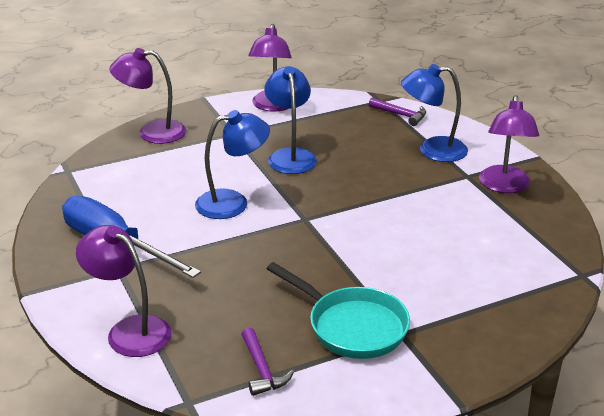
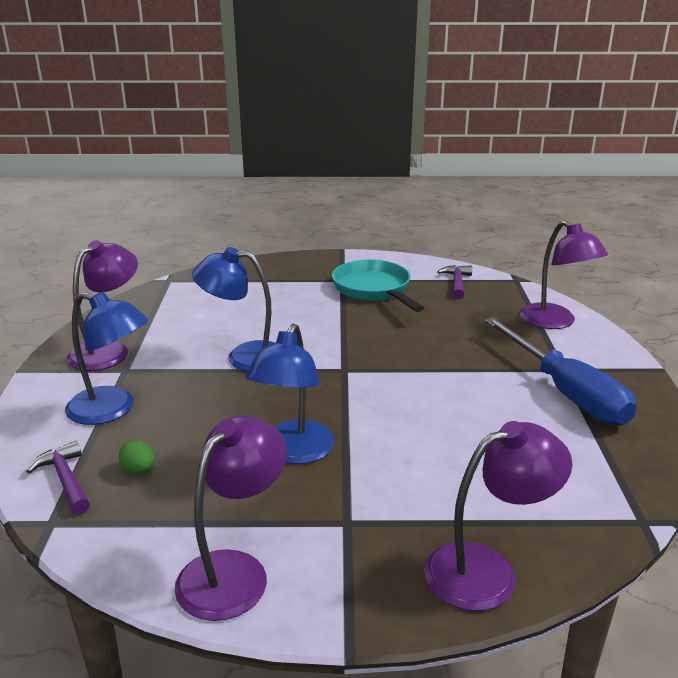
camera: 155 degrees left, 5 degrees down
(152, 132) = (487, 570): purple lamp -> purple lamp turned 45 degrees counterclockwise
(233, 203) = (412, 406): blue lamp -> blue lamp (244, 356)
(368, 127) = (139, 470): none -> green egg

